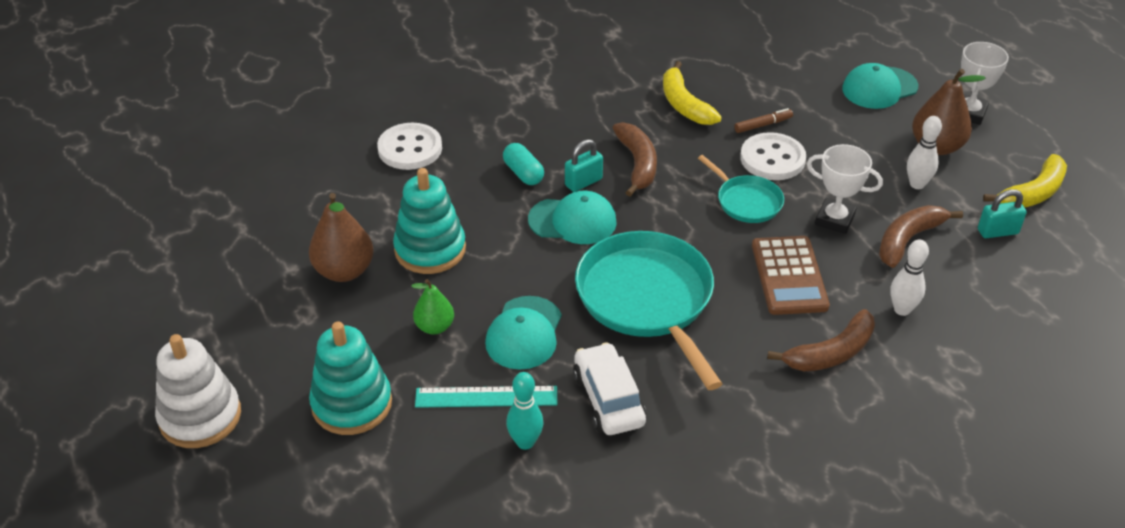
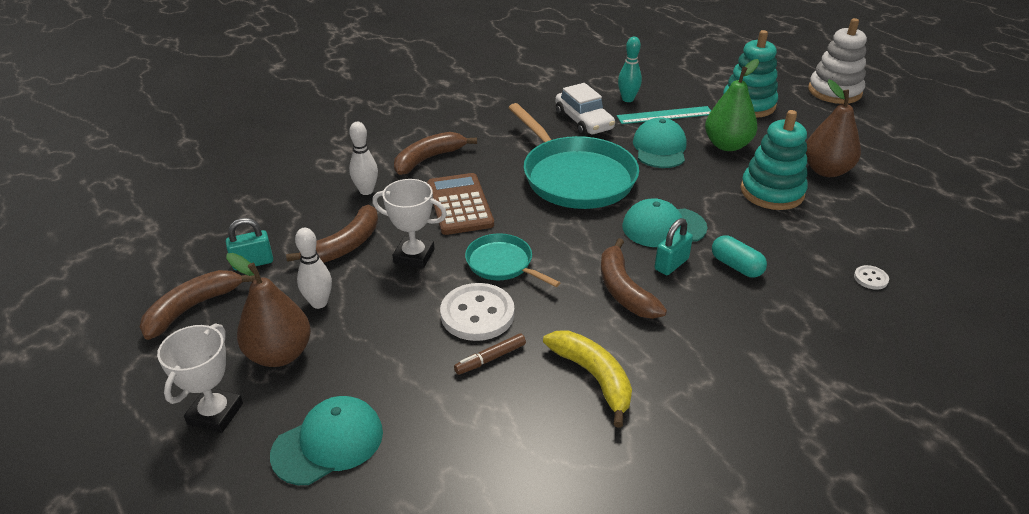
camera: 170 degrees right, 5 degrees down
(410, 148) = (870, 278): white button -> white button, size x0.46
(434, 327) = (727, 145): green pear -> green pear, size x1.62
(1033, 193) = (193, 308): yellow banana -> brown banana

